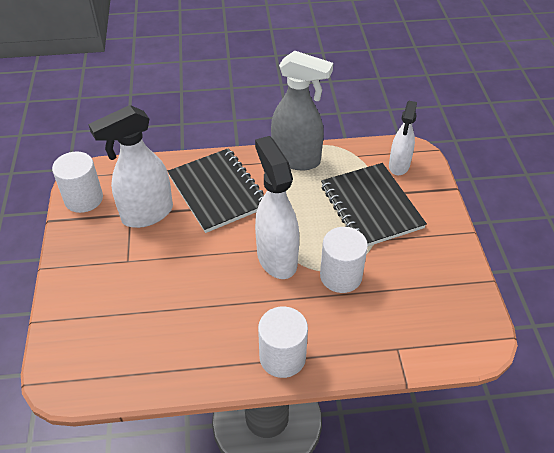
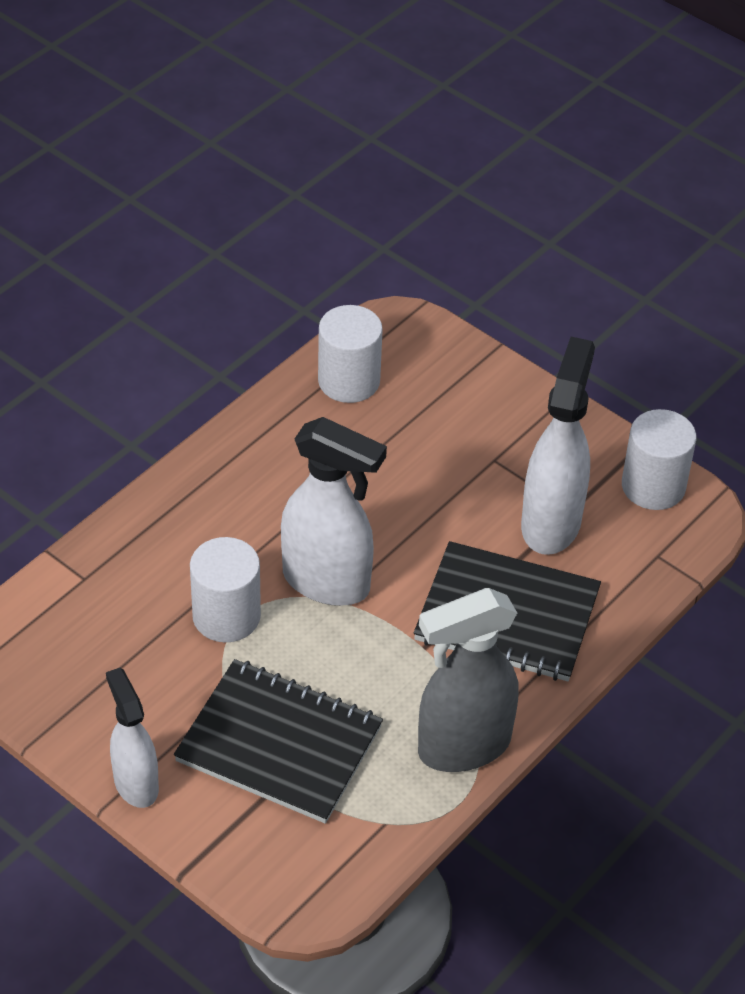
camera: 135 degrees right, 0 degrees up
(282, 357) = (204, 485): white cylinder -> white cylinder (349, 381)
(399, 166) = (303, 851): white spray bottle -> white spray bottle (135, 783)

